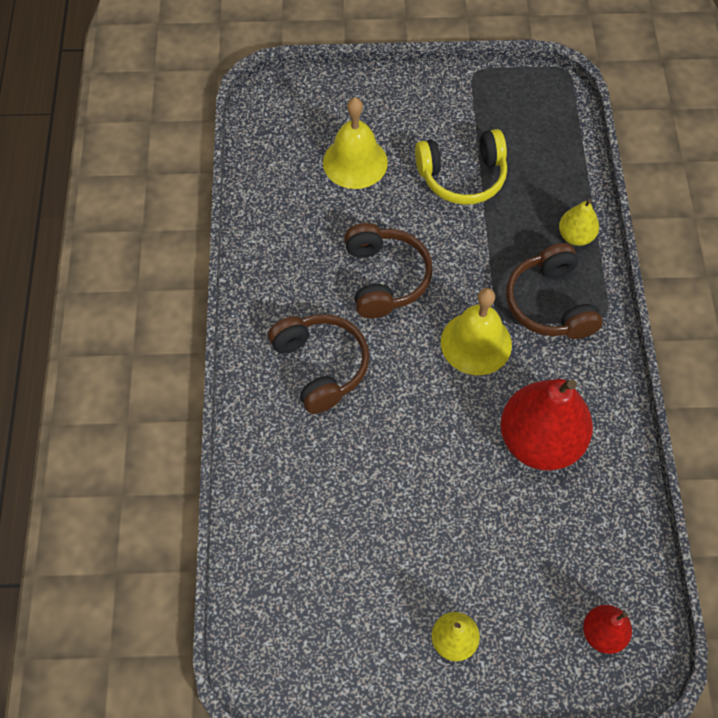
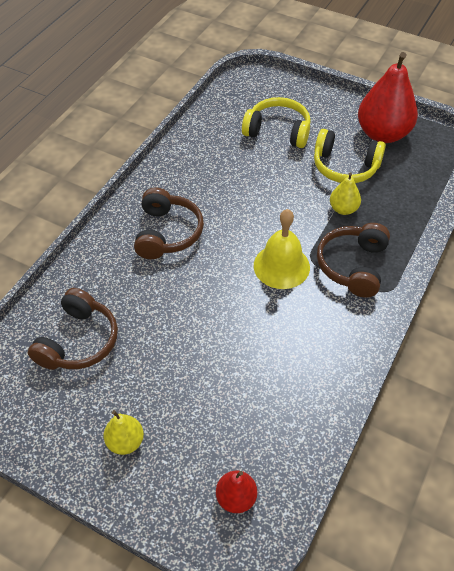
camera: 30 degrees right, 10 degrees down
(355, 162) = (278, 131): yellow bell -> yellow headphones
(385, 278) = (248, 202): brown headphones -> brown headphones (78, 341)
(540, 441) = (282, 347): red pear -> red pear (382, 134)
(575, 236) = (402, 233): yellow pear -> yellow pear (343, 209)

